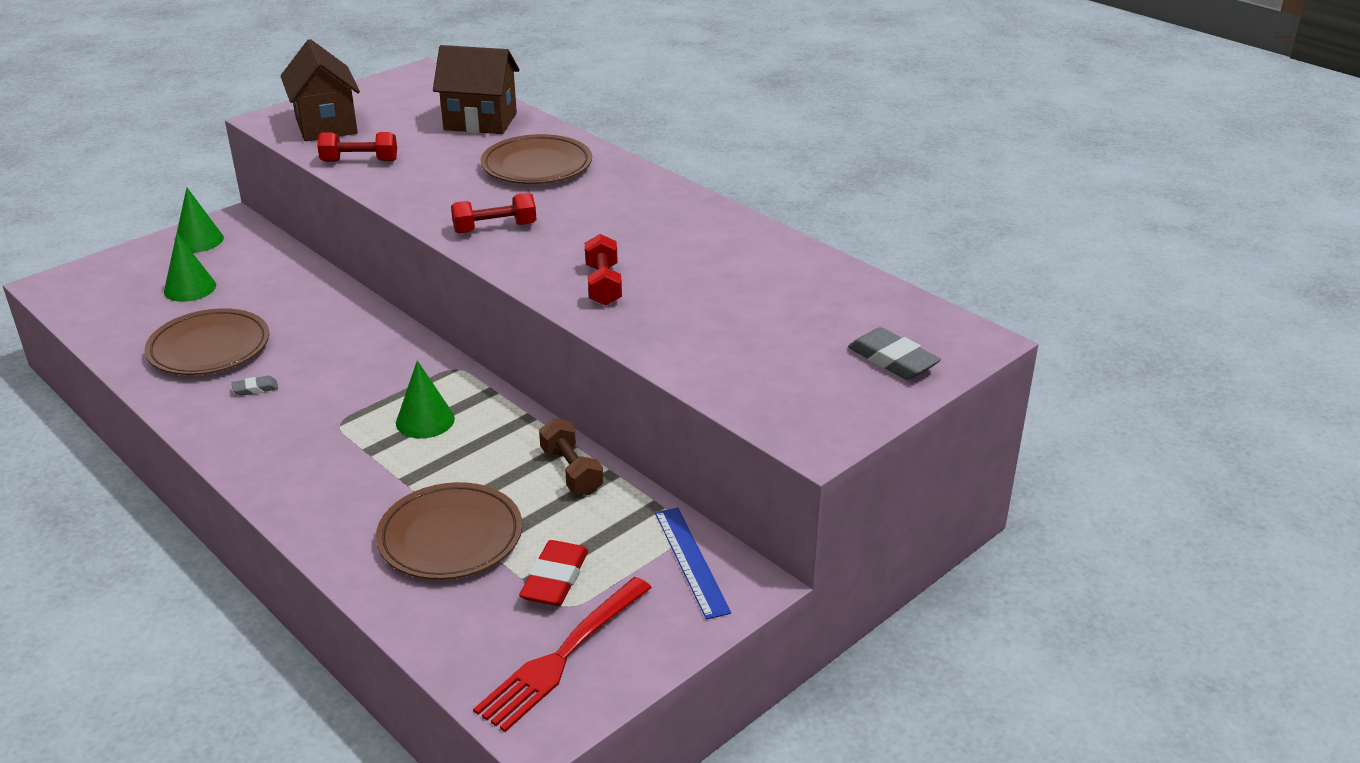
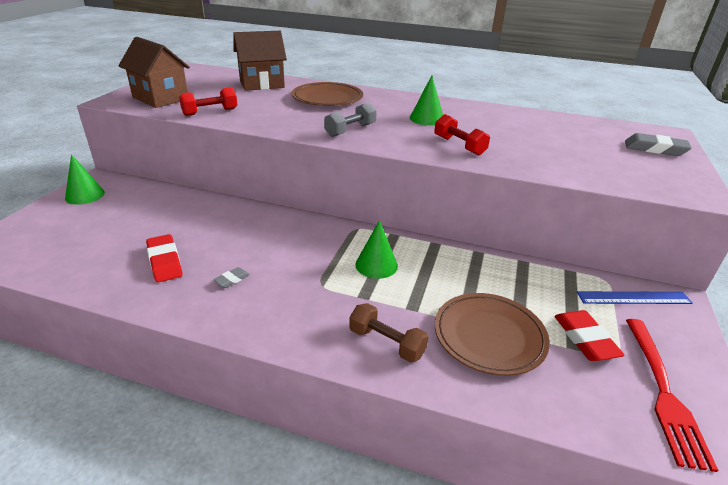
camera: 30 degrees left, 0 degrees up
(190, 288) = (107, 226): green cone -> green cone (426, 118)
(209, 348) = (165, 262): brown plate -> red eraser
(495, 228) = (350, 130): red dumbbell -> grey dumbbell
(571, 471) = (501, 267): brown dumbbell -> brown dumbbell (387, 343)
(691, 561) = (633, 298): blue ruler -> blue ruler turned 45 degrees counterclockwise

